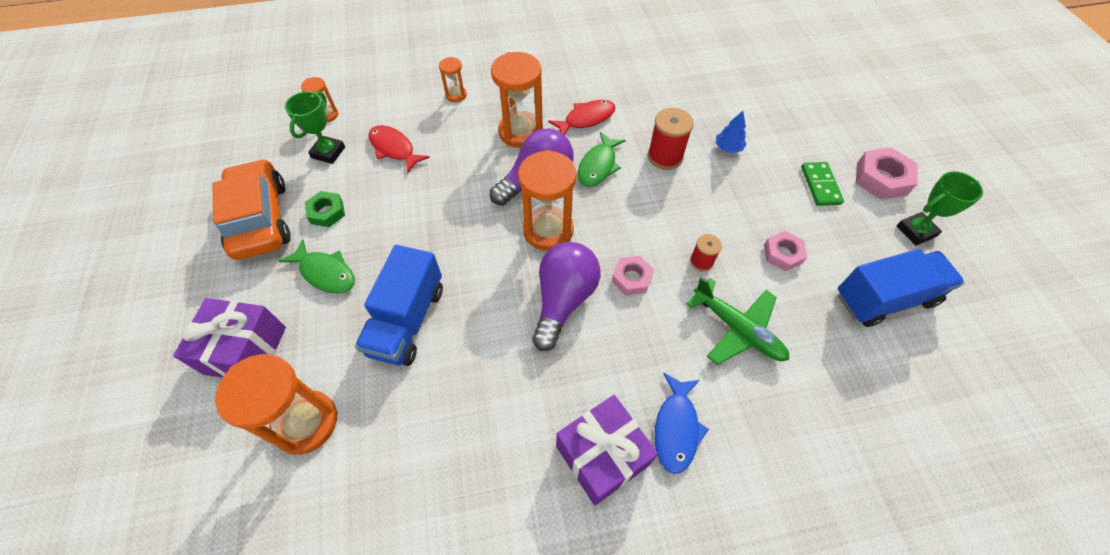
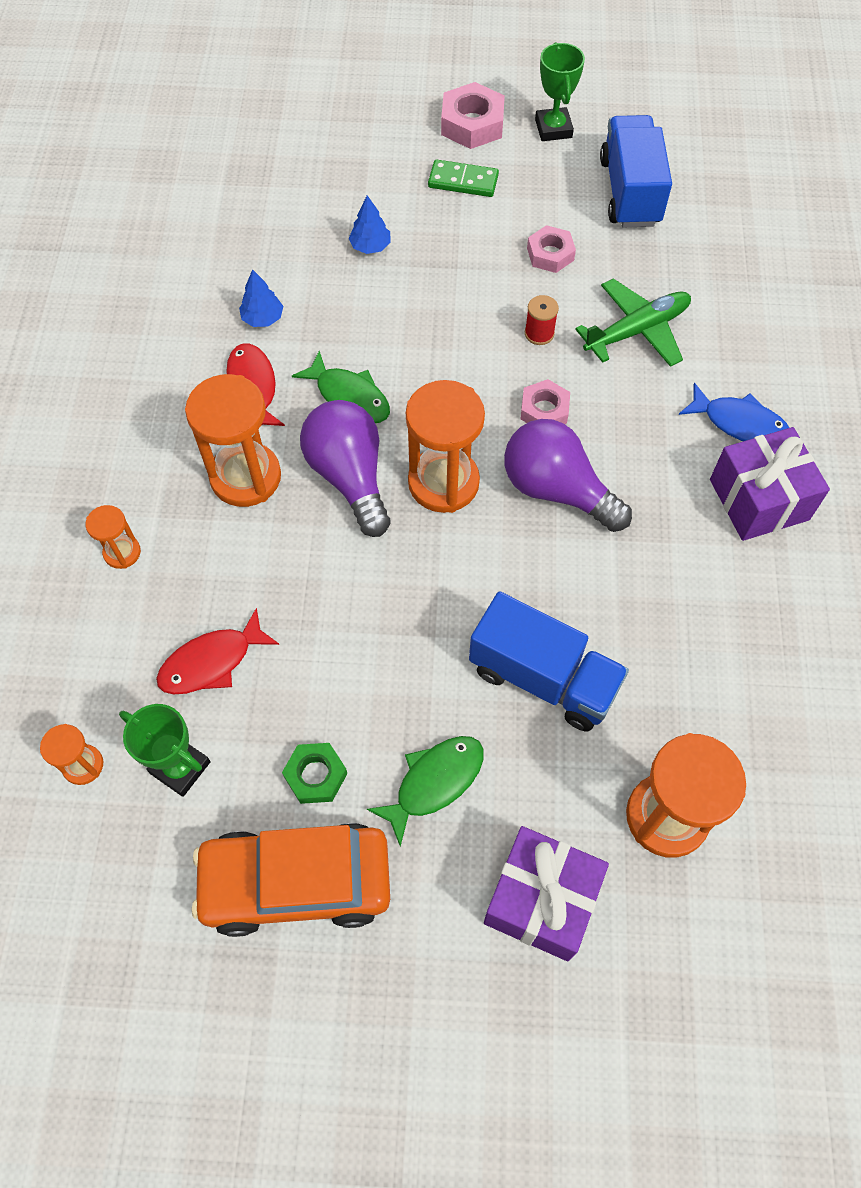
camera: 75 degrees left, 5 degrees up
(641, 110) = (263, 318): none -> blue tree
(665, 156) = (360, 317): red spool -> none

